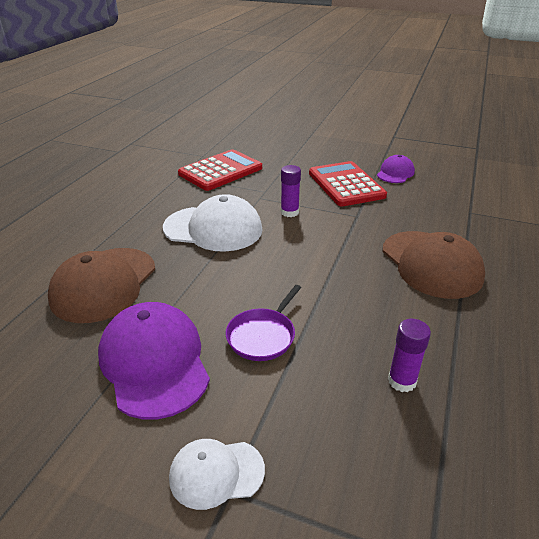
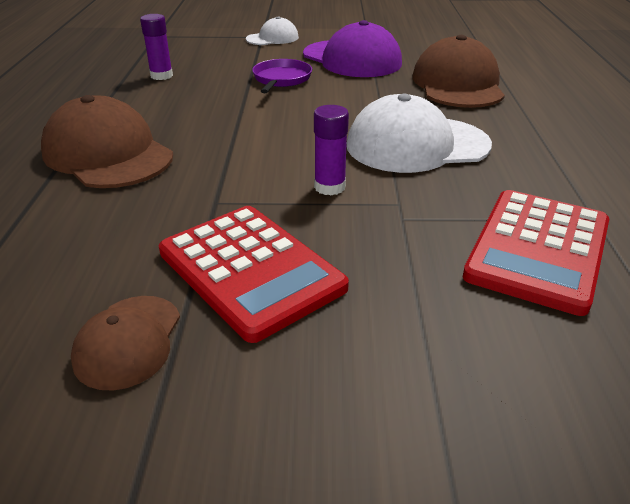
camera: 160 degrees right, 0 degrees up
(395, 173) = (128, 341): purple cap -> brown cap

